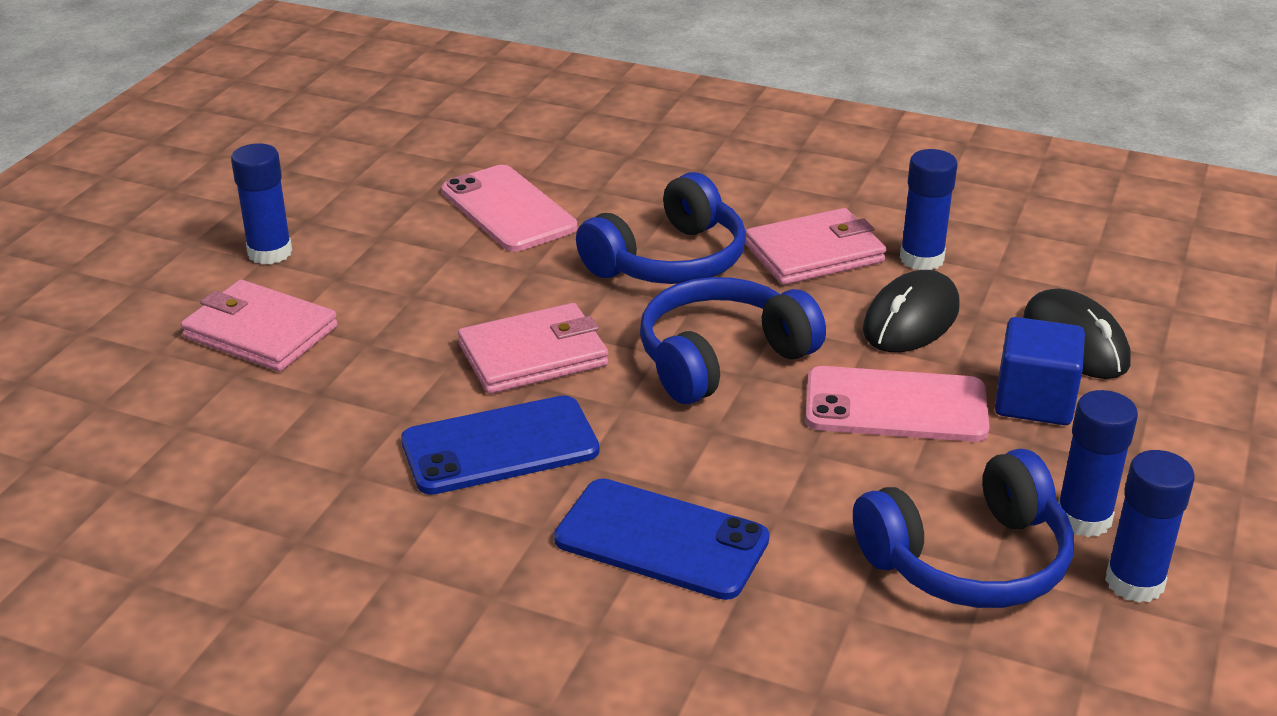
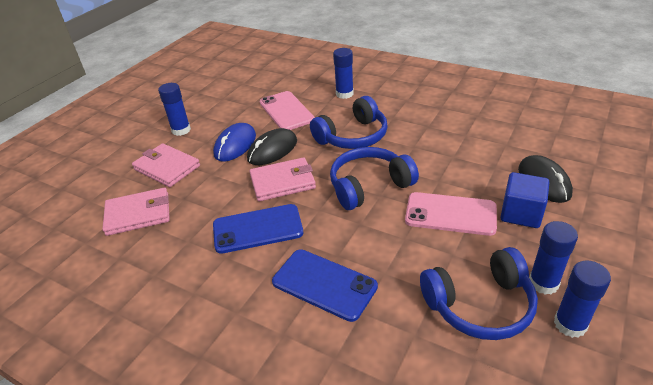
camera: 10 degrees right, 5 degrees up
(407, 282) = (235, 145): none -> blue mouse
(814, 253) = (420, 134): pink wallet -> pink wallet (138, 214)
(911, 319) = (462, 168): black mouse -> black mouse (272, 150)
(921, 259) = (471, 137): blue glue stick -> blue glue stick (344, 94)

